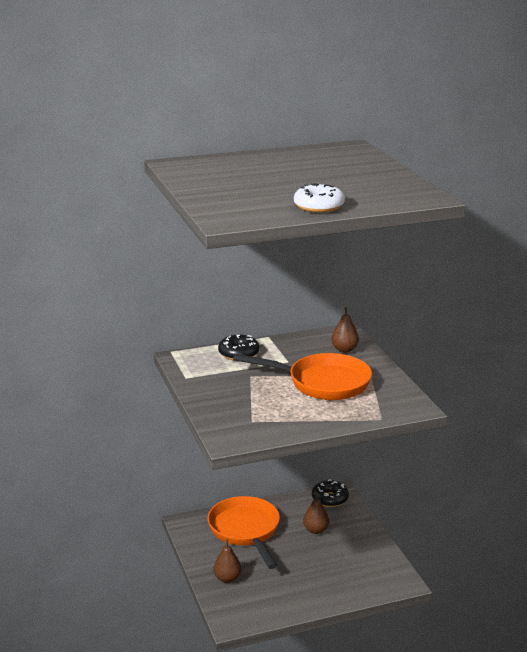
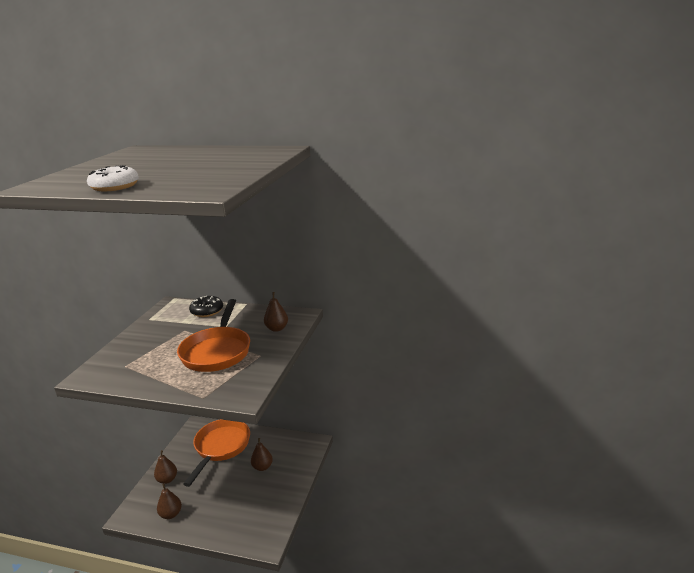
camera: 35 degrees right, 0 degrees up
(276, 602) = (171, 514): none -> brown pear
(322, 383) = (217, 351): orange pan -> orange pan turned 45 degrees clockwise
(330, 499) = (301, 445): black donut -> none

